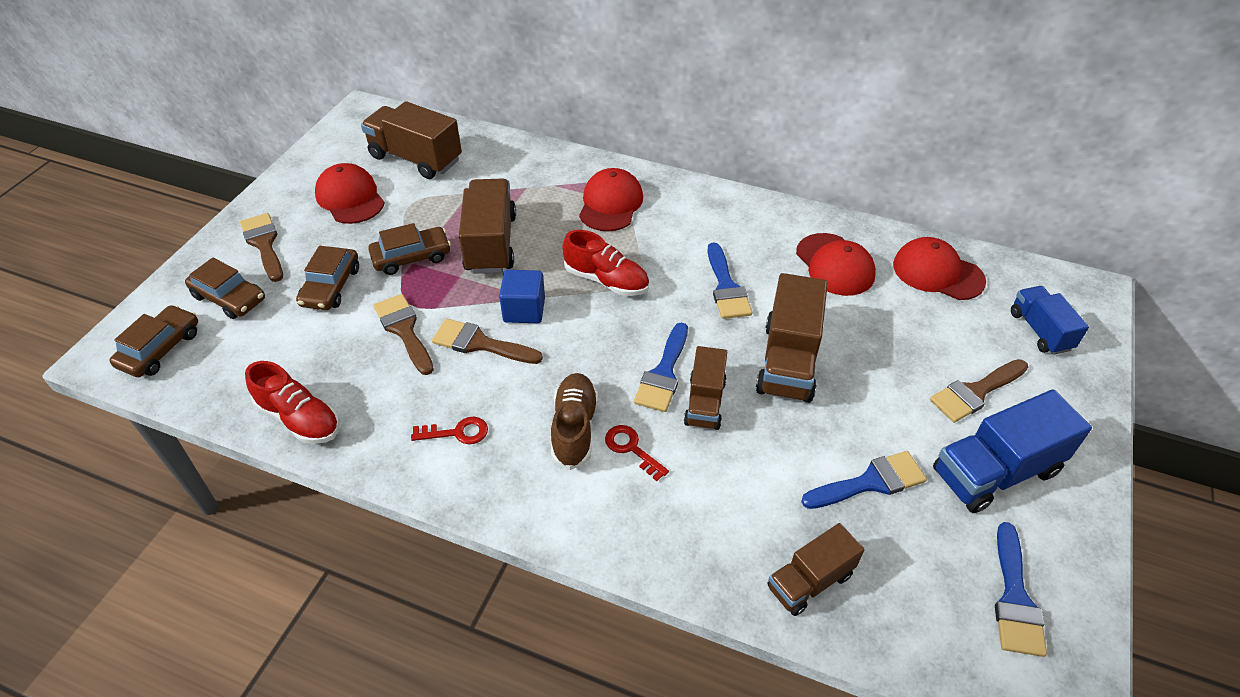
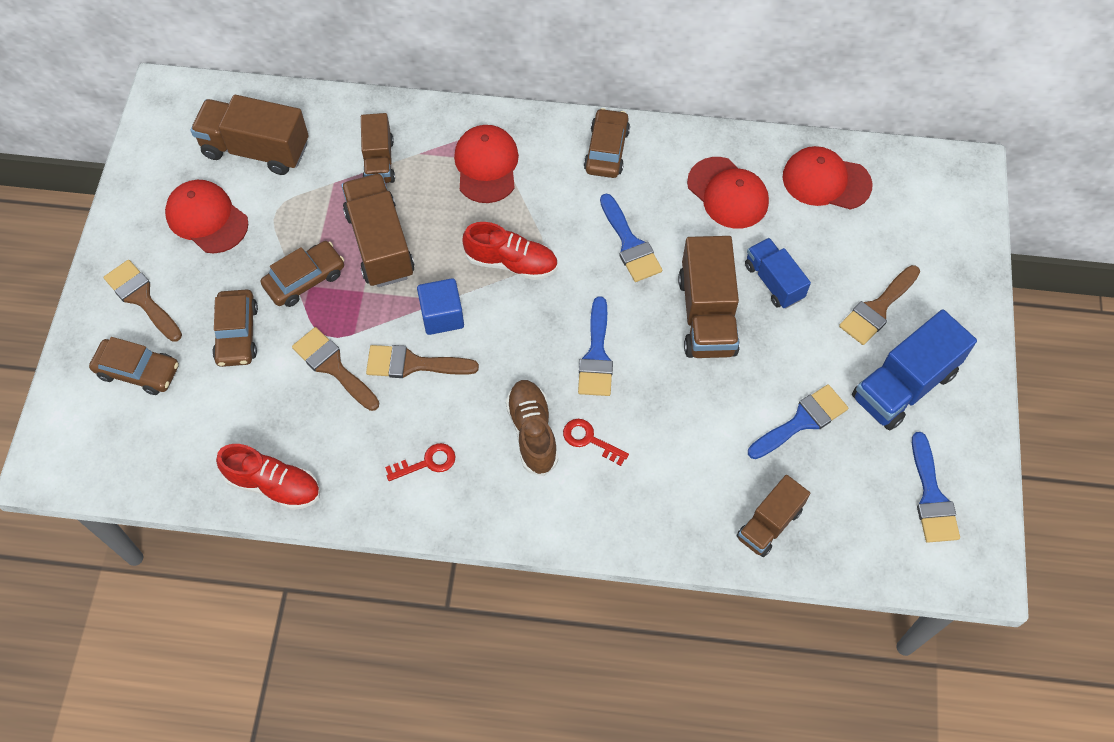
camera: 15 degrees left, 15 degrees up
(160, 349) = (98, 445): brown car -> brown car (606, 150)
(705, 402) = (642, 377): brown truck -> brown truck (379, 161)
(1040, 331) = (926, 228): blue truck -> blue truck (773, 281)

